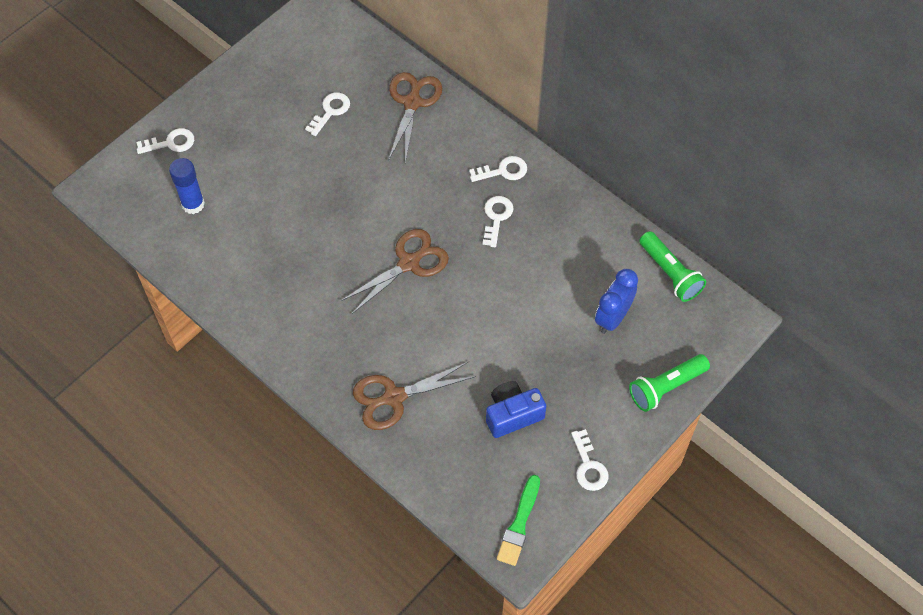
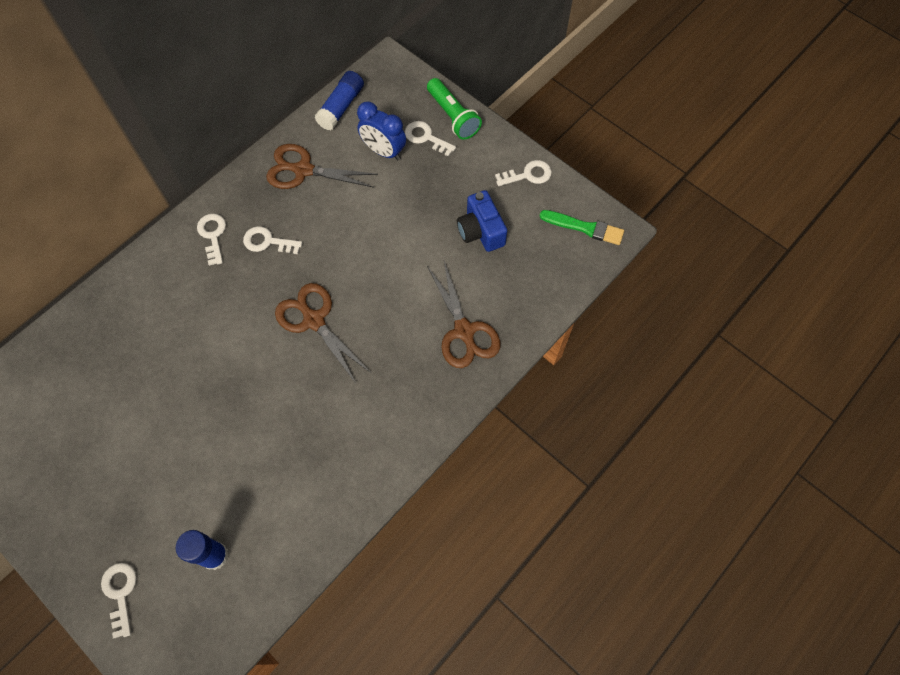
camera: 90 degrees left, 5 degrees up
(330, 111) = (107, 405): white key -> white key (426, 137)
(412, 103) = (111, 320): brown scissors -> brown scissors (303, 170)
(670, 274) = (341, 107): green flashlight -> blue glue stick

